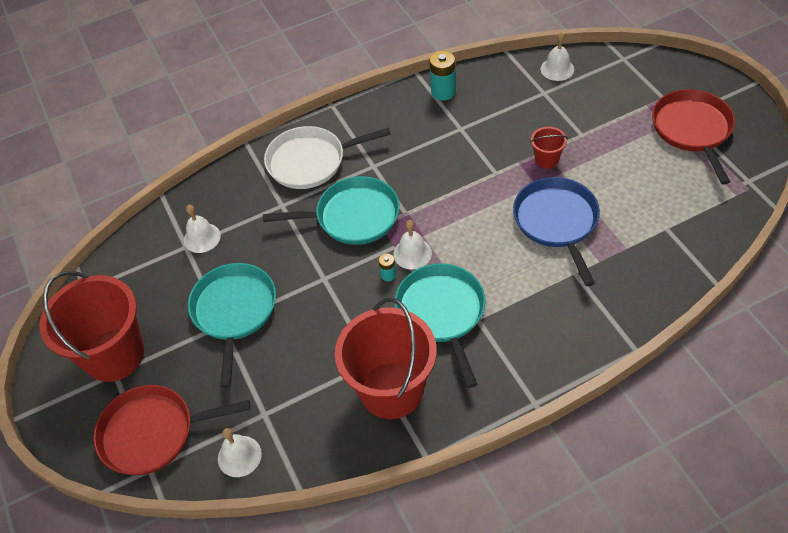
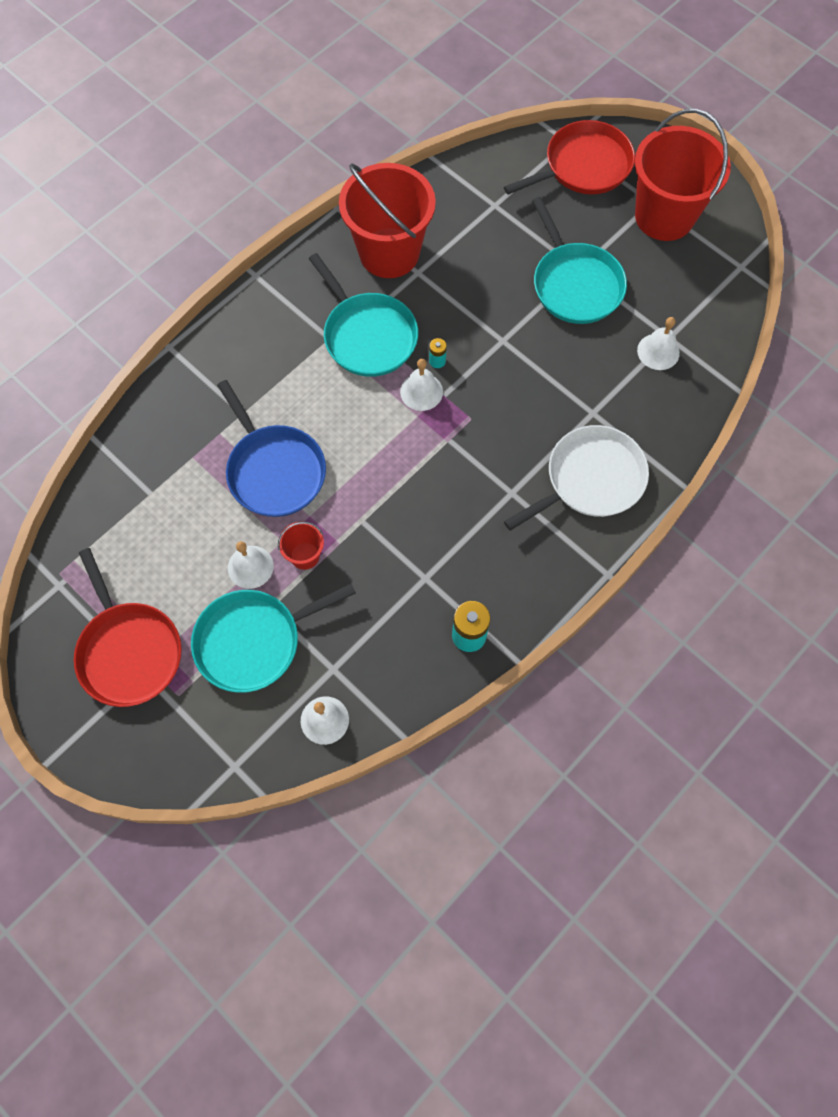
camera: 155 degrees right, 15 degrees up
(239, 456) = (498, 169): white bell -> white bell (250, 567)
(353, 216) = (505, 419): turquoise pan -> turquoise pan (253, 641)

